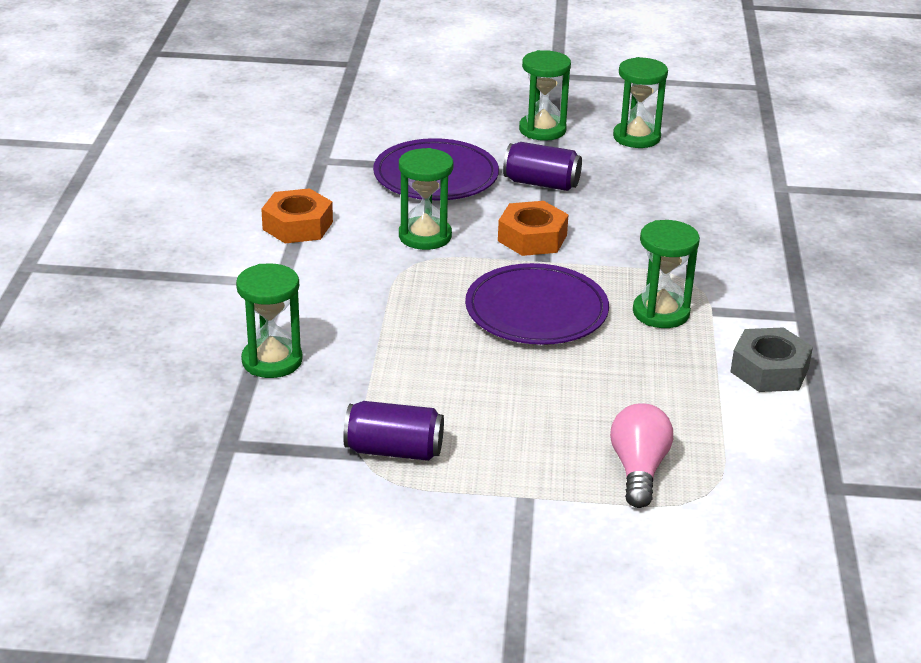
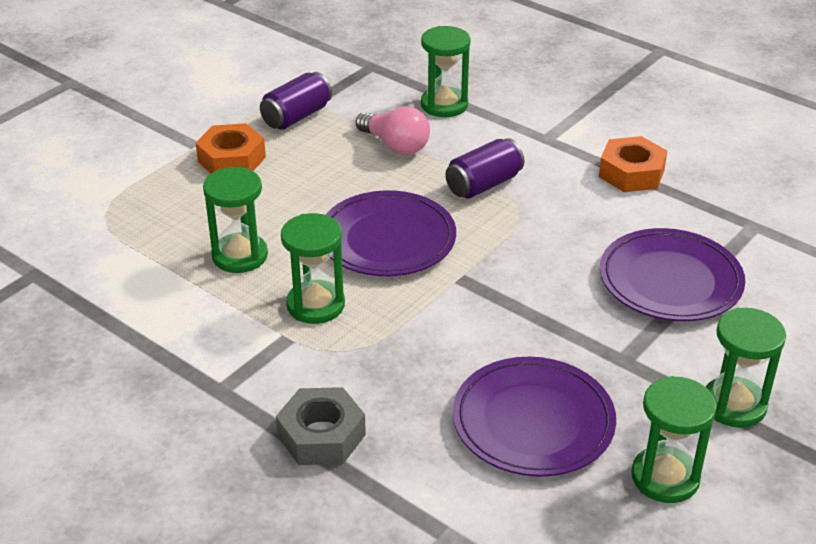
camera: 125 degrees right, 5 degrees up
(425, 236) = (558, 230): green hourglass -> green hourglass (240, 256)
(532, 238) = (503, 289): orange nut -> orange nut (231, 159)
(541, 183) = (604, 344): purple can -> purple can (483, 184)
(638, 470) = (161, 198): pink light bulb -> pink light bulb (396, 145)
(652, 188) = (533, 422): none -> purple plate
(769, 370) = (179, 321): grey nut -> grey nut (321, 436)

